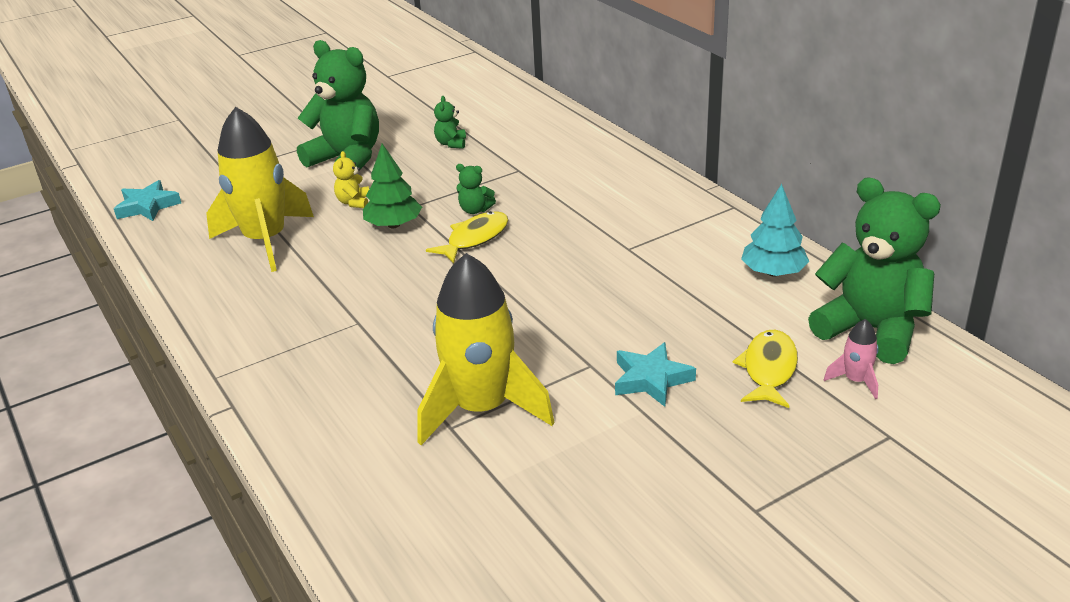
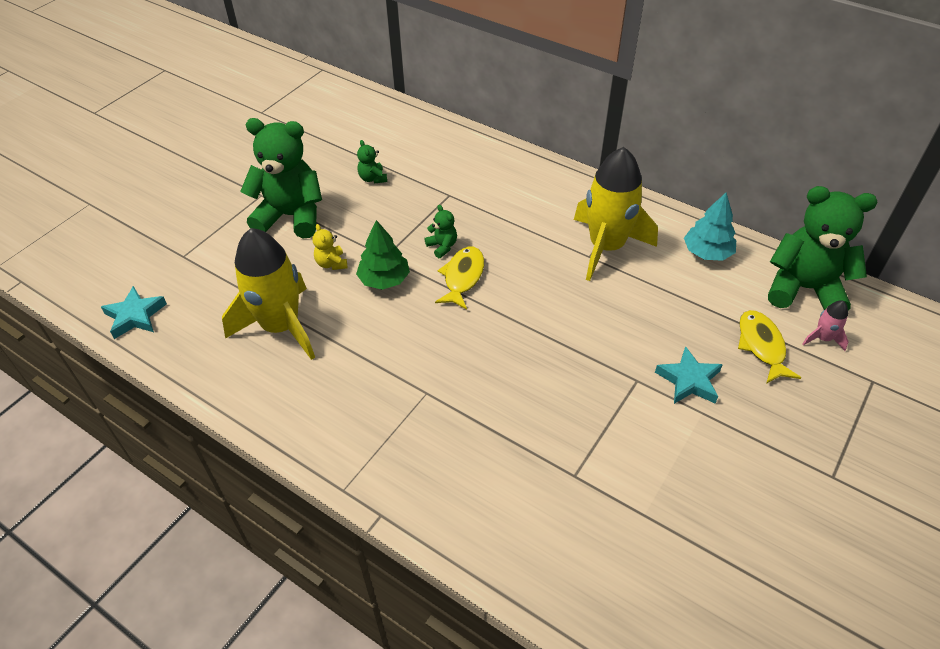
camera: 25 degrees left, 15 degrees up
(475, 210) = (442, 246): green teddy bear -> green teddy bear turned 120 degrees counterclockwise
(482, 409) = (586, 449): yellow rocket -> yellow rocket (606, 247)

